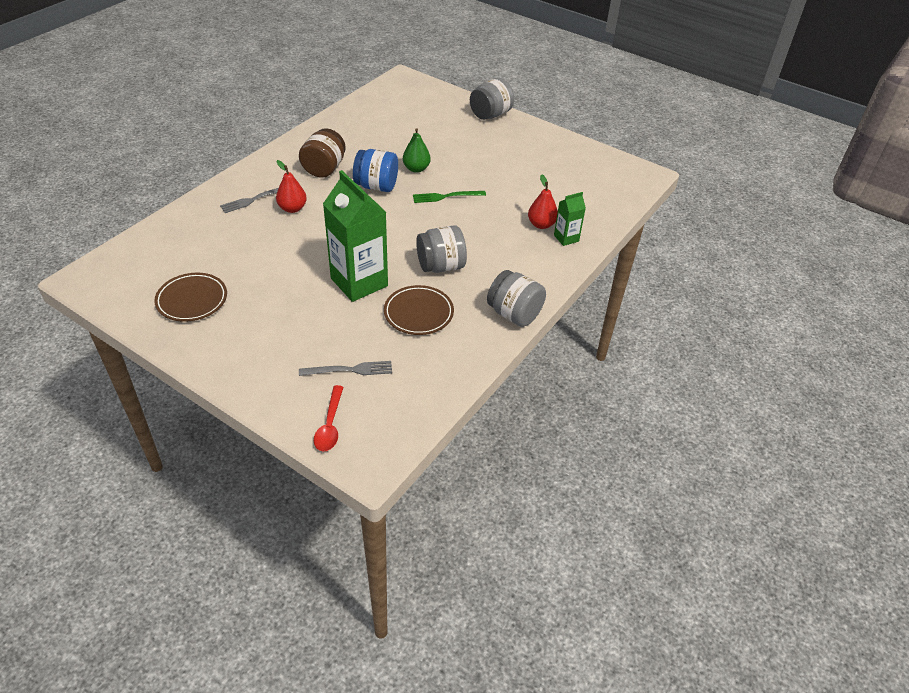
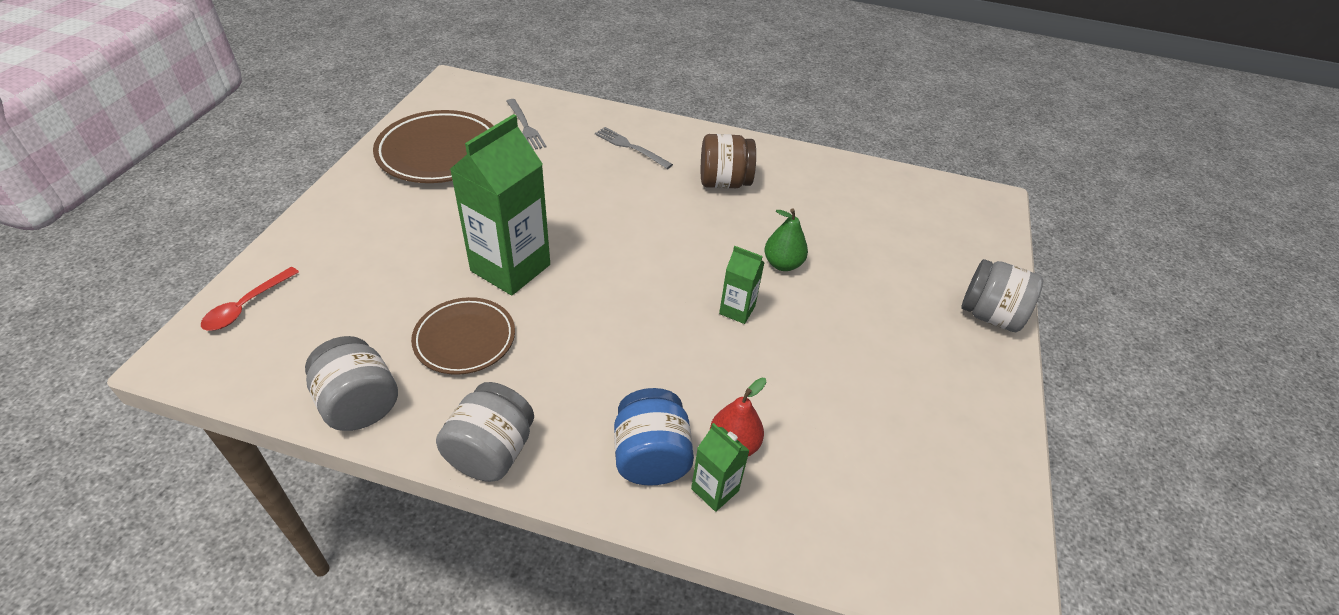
camera: 70 degrees right, 0 degrees up
(192, 300) = (439, 153): brown plate -> brown plate, size x1.57
(292, 208) = (629, 178): red pear -> none
(330, 425) = (246, 306): red spoon -> red spoon turned 45 degrees counterclockwise
(350, 370) = (343, 299): grey fork -> grey fork (525, 126)
(376, 186) = (717, 235): blue jar -> blue jar (651, 457)
(441, 266) = (573, 340): grey jar -> grey jar (359, 404)
(446, 196) = (737, 310): green fork -> green carton

